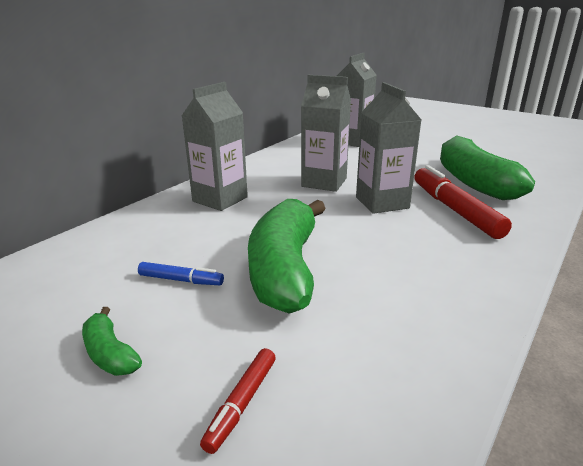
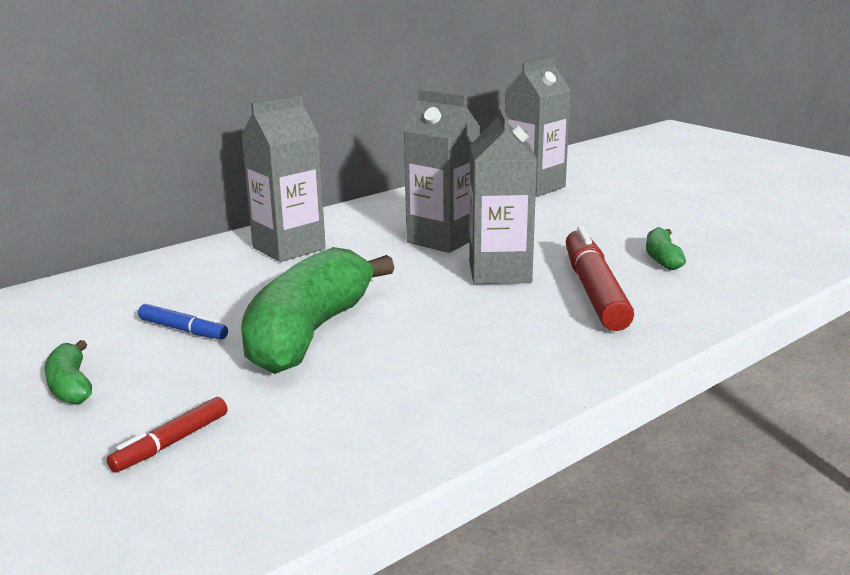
camera: 15 degrees right, 5 degrees down
(473, 182) = (662, 258): green banana -> green banana, size x0.43

